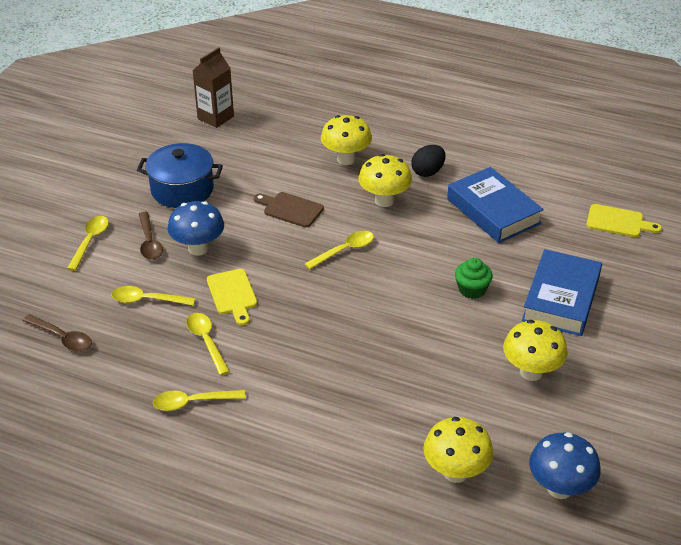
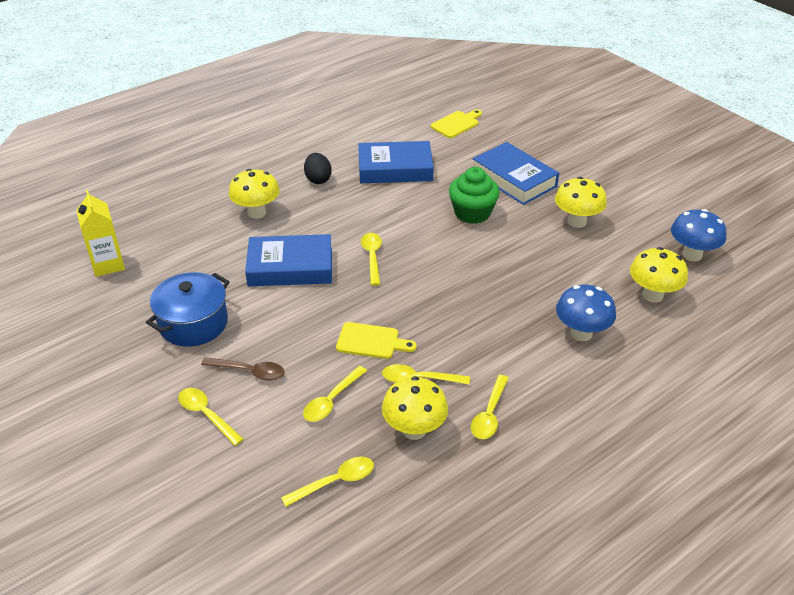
camera: 60 degrees left, 0 degrees up
(62, 338) = (335, 482): brown spoon -> yellow spoon
(198, 248) = (289, 342): blue mushroom -> blue mushroom (581, 333)
(215, 117) = (108, 264): brown carton -> yellow carton
(290, 209) = (290, 267): brown cutting board -> blue book
(384, 200) = (331, 213): yellow mushroom -> yellow mushroom (414, 430)
(472, 289) = (472, 213): green cupcake -> green cupcake, size x1.55

